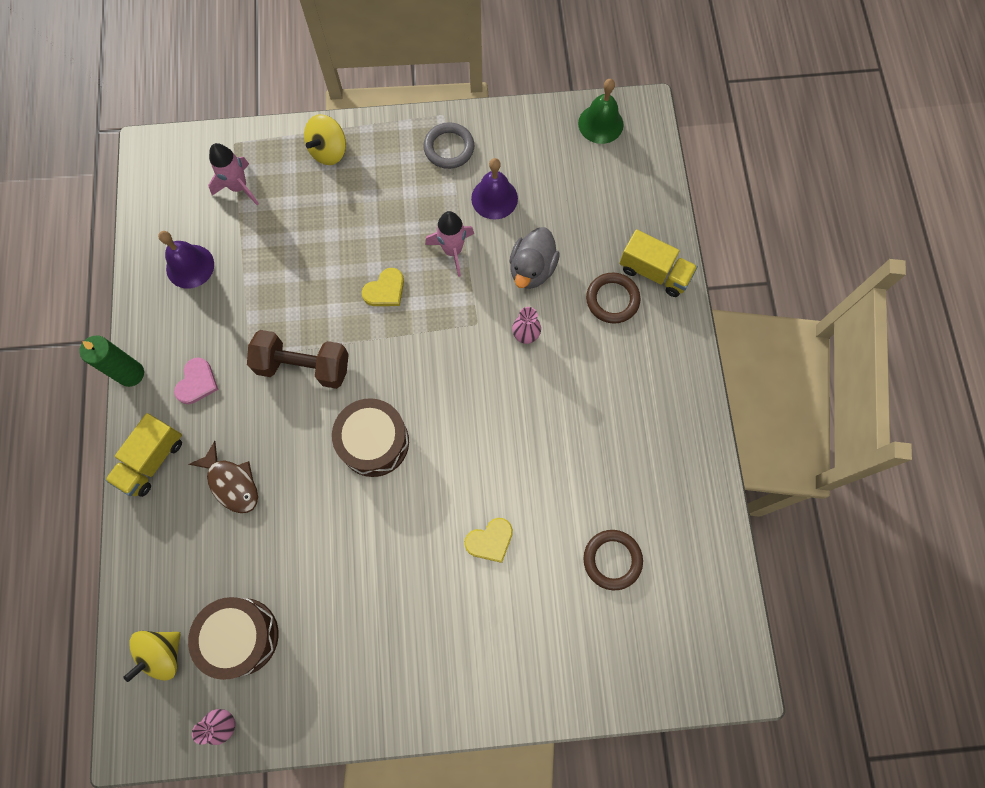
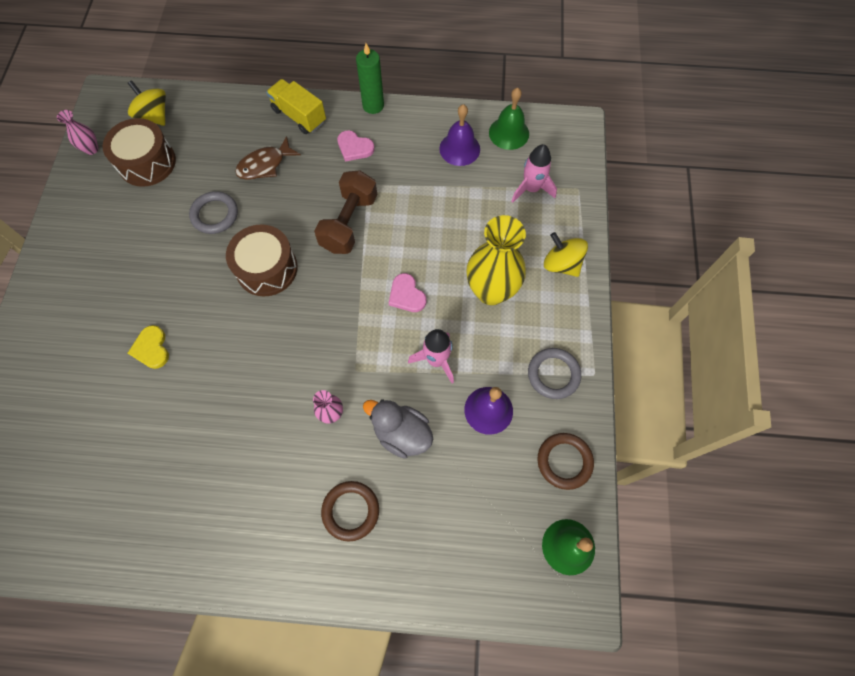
camera: 100 degrees right, 5 degrees down
(164, 218) = (509, 133): none -> green bell
(310, 523) = (215, 214): none -> grey ring
(369, 211) = (491, 291): none -> yellow vase
(385, 290) = (406, 295): yellow heart -> pink heart
(612, 560) = (96, 452): brown ring -> brown ring (564, 461)
(654, 272) = (372, 566): yellow truck -> none

